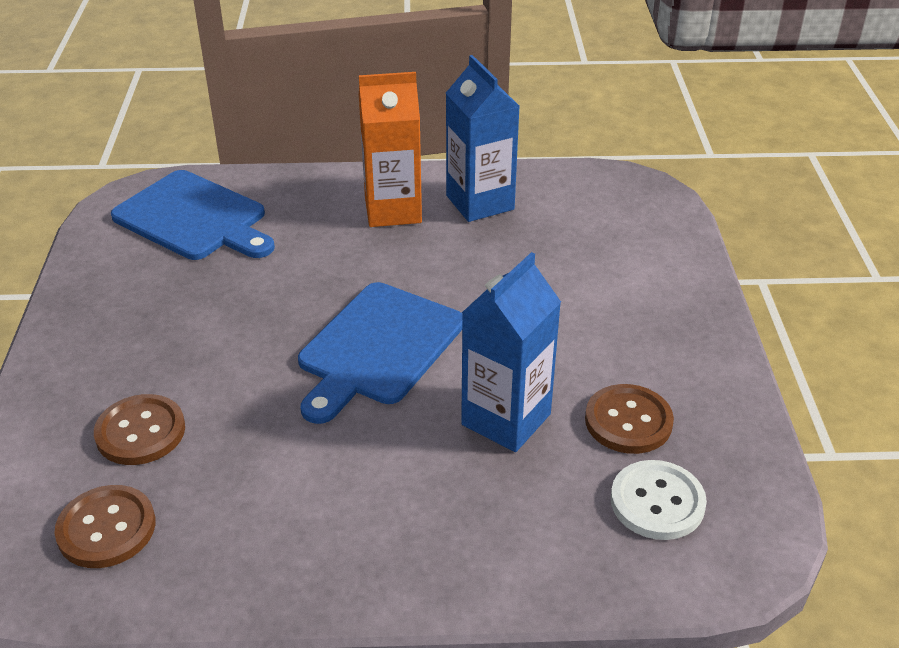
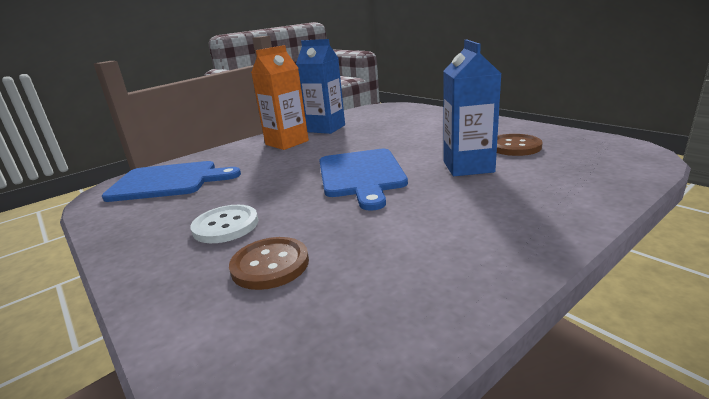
camera: 35 degrees left, 15 degrees down
(106, 528) = (326, 322): brown button -> none
(657, 502) = (578, 158): white button -> white button (225, 226)

